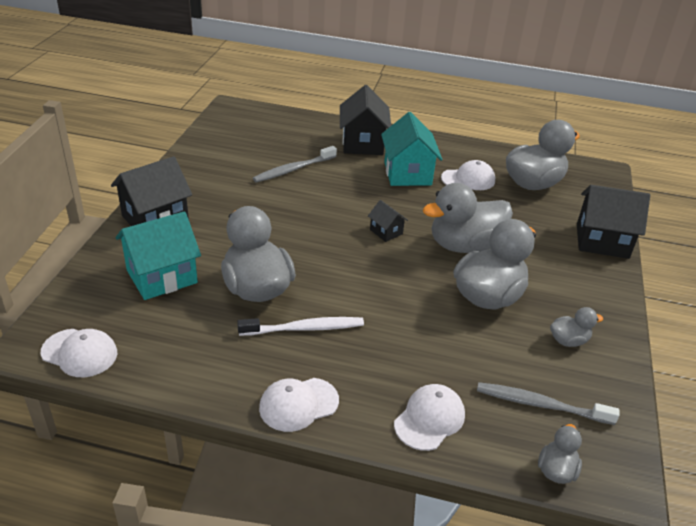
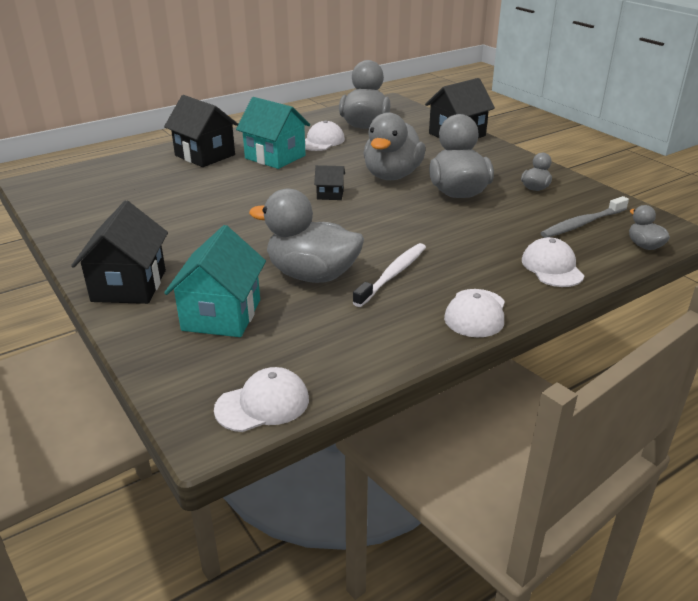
camera: 45 degrees left, 5 degrees down
(294, 169) = (183, 195): grey toothbrush -> none

